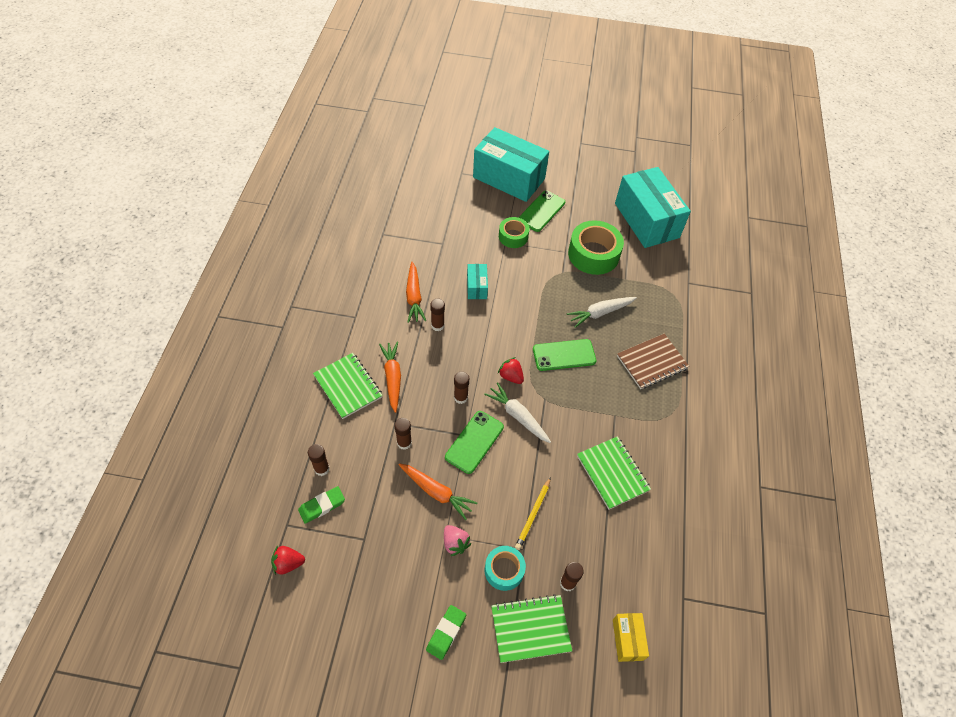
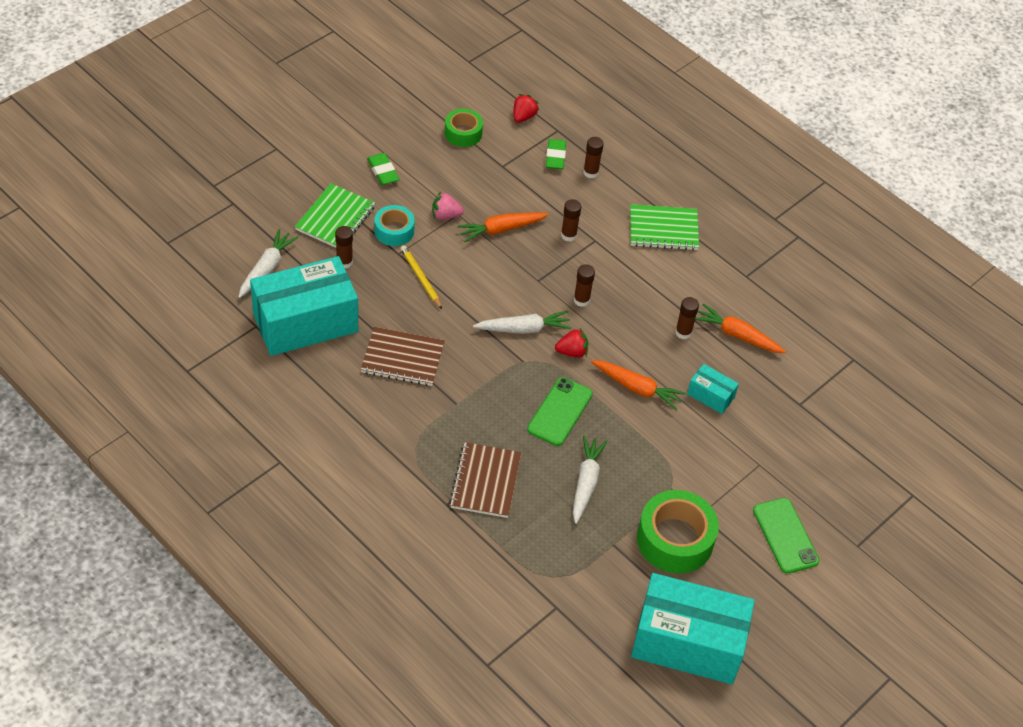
camera: 125 degrees right, 5 degrees down
(392, 378) = (646, 264): orange carrot -> orange carrot (637, 388)
(474, 442) = (526, 282): green phone -> none
(509, 178) = (870, 540): turquoise box -> turquoise box (305, 323)
(513, 236) = (763, 478): green tape -> green tape (463, 133)
(612, 473) = (402, 358): green notebook -> brown notebook
(627, 639) = (267, 268): yellow box -> white carrot

